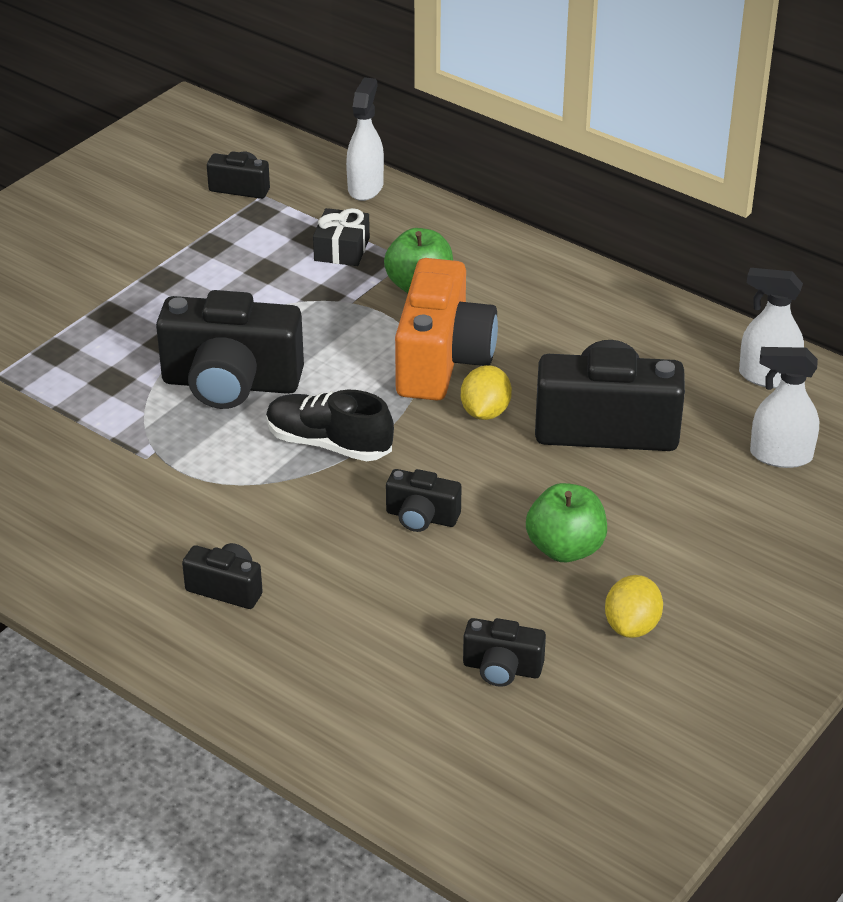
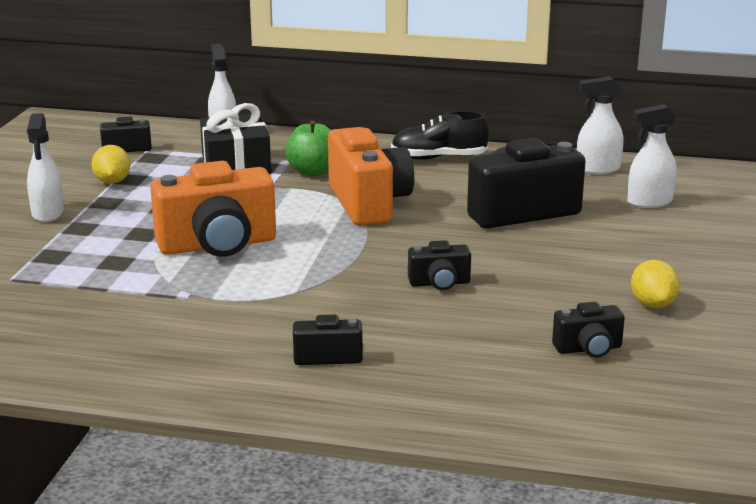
camera: 25 degrees left, 15 degrees down
(91, 280) = (48, 213): none -> white spray bottle
(231, 383) = (217, 245): black camera -> orange camera
(328, 444) = (328, 260): black shoe -> black shoe (438, 158)
(341, 249) = (236, 164): black gift -> black gift, size x1.66
(485, 412) = (427, 222): yellow lemon -> yellow lemon (112, 181)
(565, 548) = (561, 276): green apple -> none

